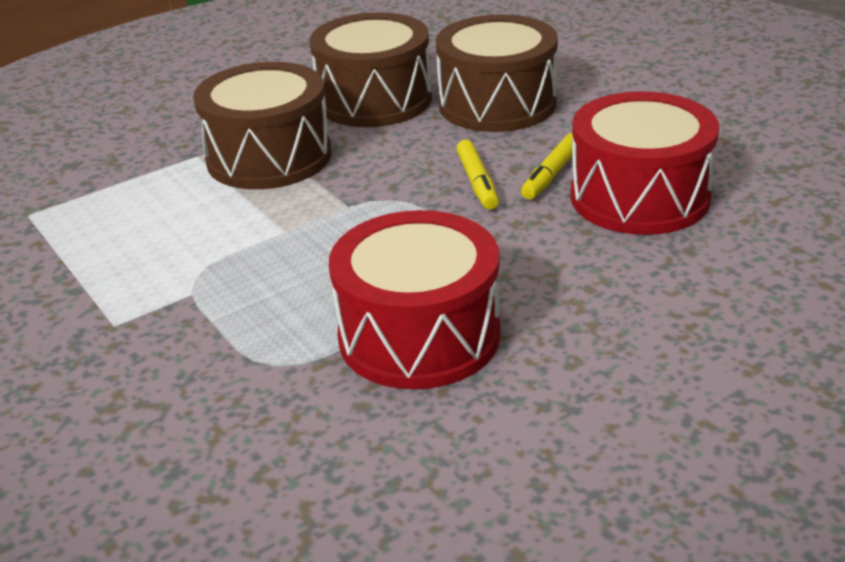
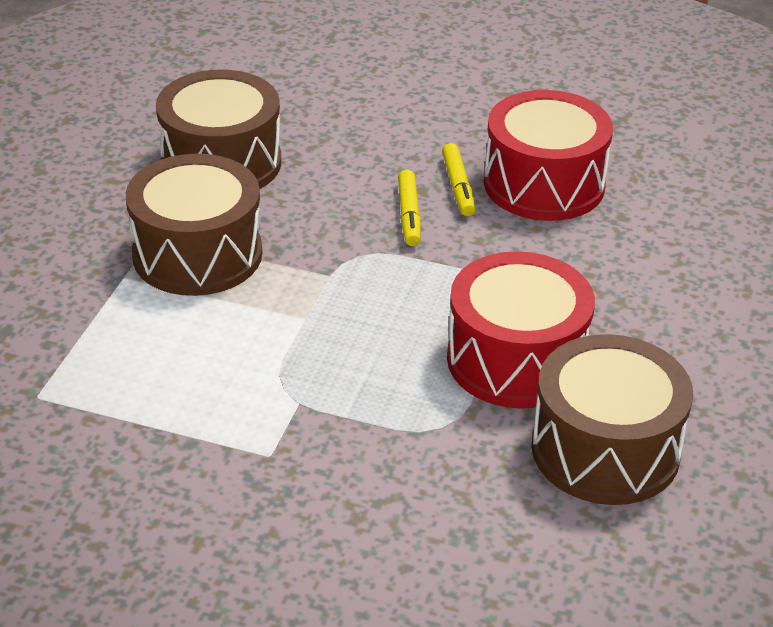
camera: 40 degrees left, 5 degrees up
(477, 182) = (409, 215): yellow marker -> yellow marker turned 45 degrees clockwise
(497, 104) = (337, 132): brown drum -> brown drum (605, 450)

